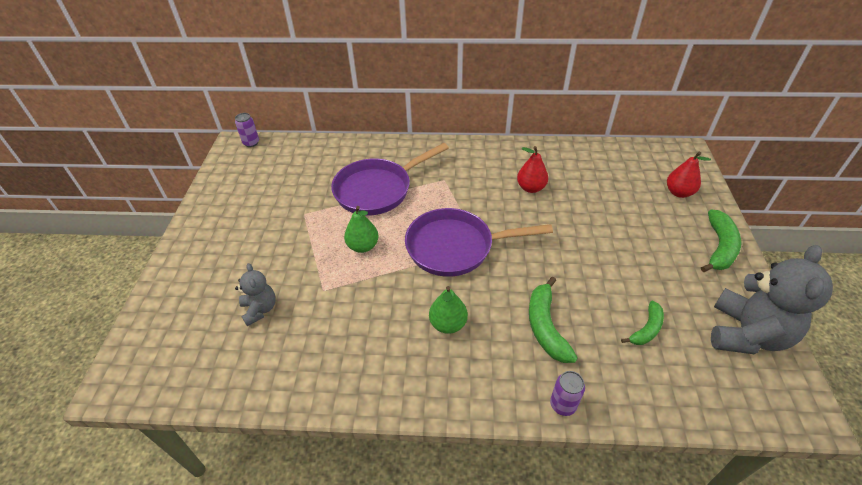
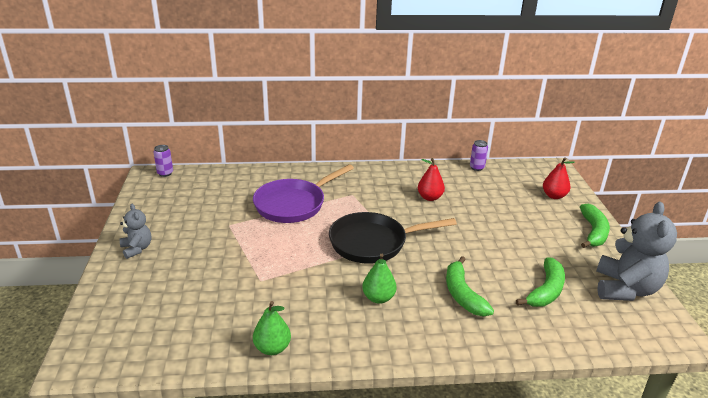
camera: 10 degrees left, 15 degrees down
(260, 309) = (204, 298): grey teddy bear -> grey teddy bear (137, 249)
(363, 246) = (289, 246): green pear -> green pear (272, 348)
(455, 247) = (373, 243): purple pan -> black pan
(563, 405) = (488, 347): purple can -> purple can (477, 167)
(646, 329) = (546, 291): green banana -> green banana, size x1.56

